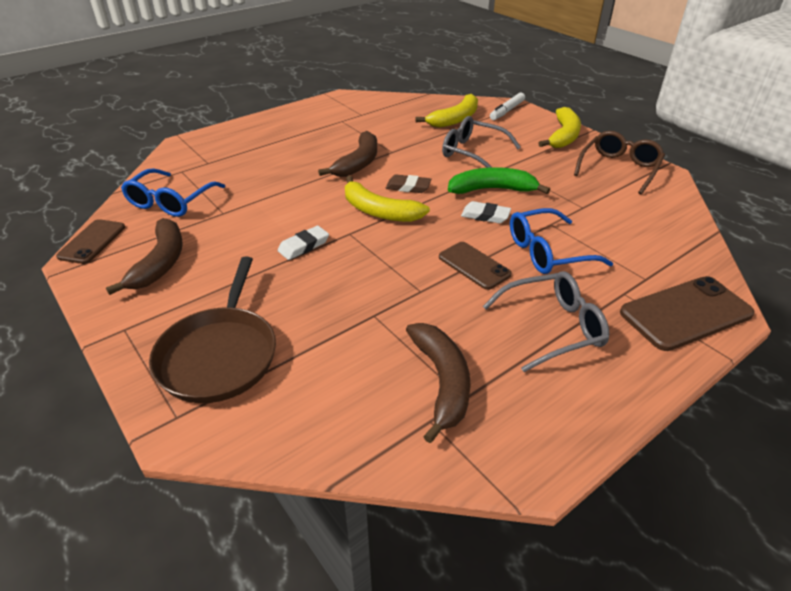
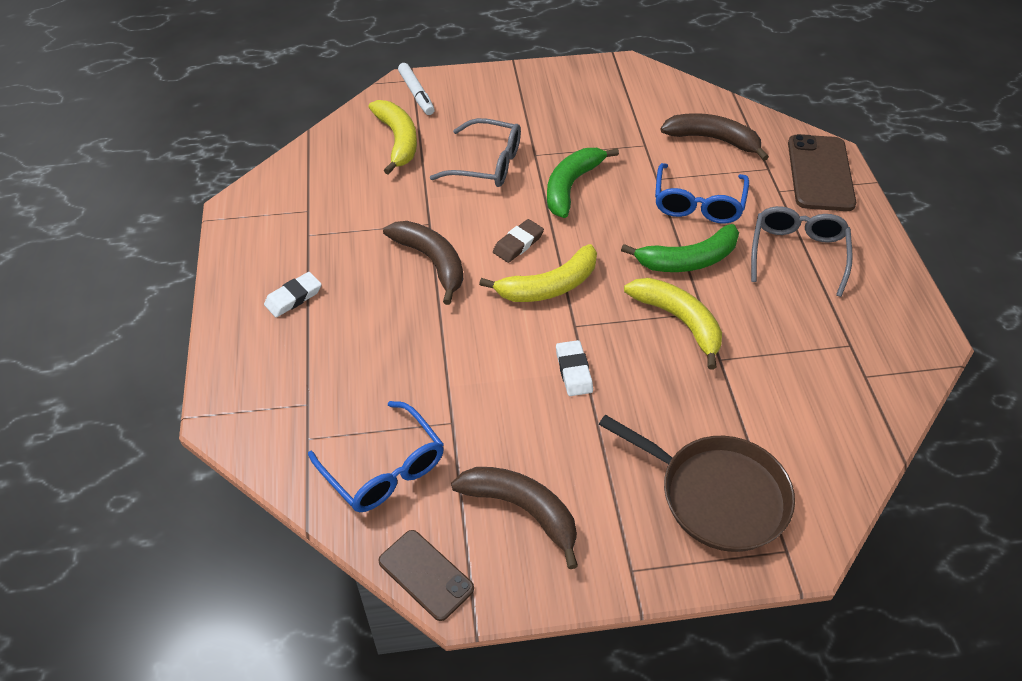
camera: 60 degrees left, 10 degrees up
(441, 381) = (827, 350): brown banana -> brown banana (713, 140)
(473, 153) = (487, 164): grey glasses -> grey glasses turned 135 degrees counterclockwise
(474, 266) = (688, 260): brown phone -> green banana
(485, 215) = (613, 213): white eraser -> white eraser (293, 297)
(563, 136) = (508, 85): yellow banana -> yellow banana (679, 321)
(619, 169) = (599, 87): brown glasses -> none

